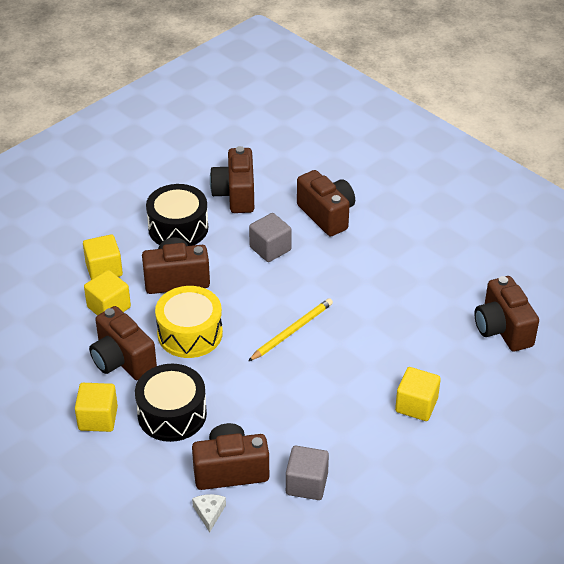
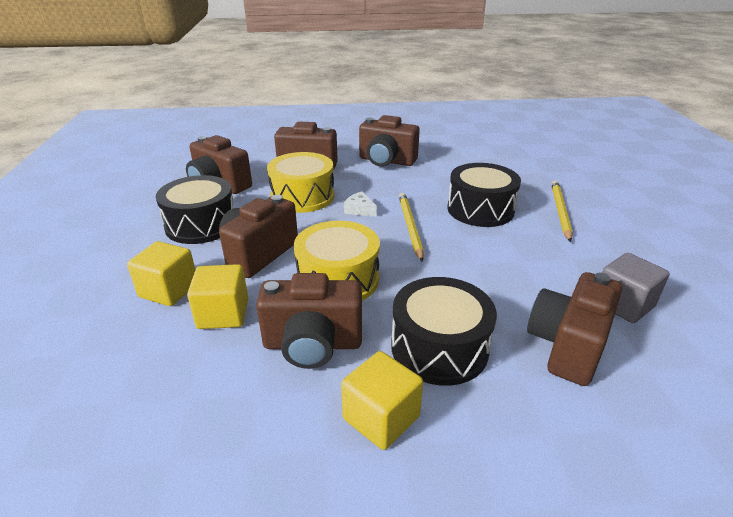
camera: 50 degrees left, 10 degrees down
(209, 513) = (631, 397): white cheese -> white cheese (359, 210)
(270, 249) = (302, 196): grey cube -> yellow drum
(364, 356) = (480, 209): none -> black drum
(416, 405) = (560, 212): yellow cube -> yellow pencil
(502, 329) = (511, 156): brown camera -> brown camera (386, 161)

